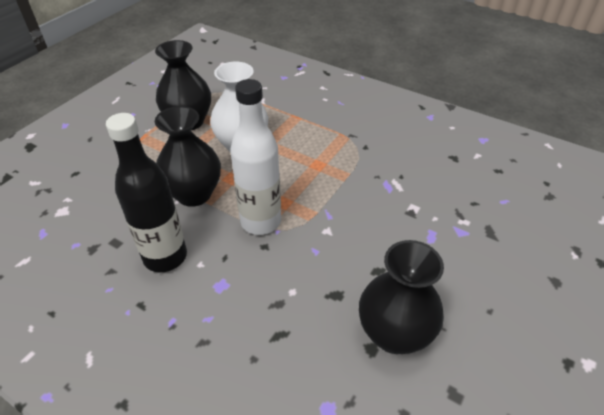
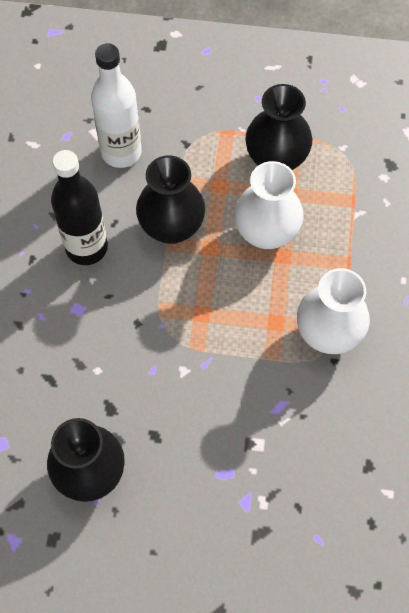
camera: 65 degrees right, 20 degrees up
(260, 221) = (165, 305): white bottle -> white bottle (121, 152)
(342, 142) = (328, 333): none -> white vase

